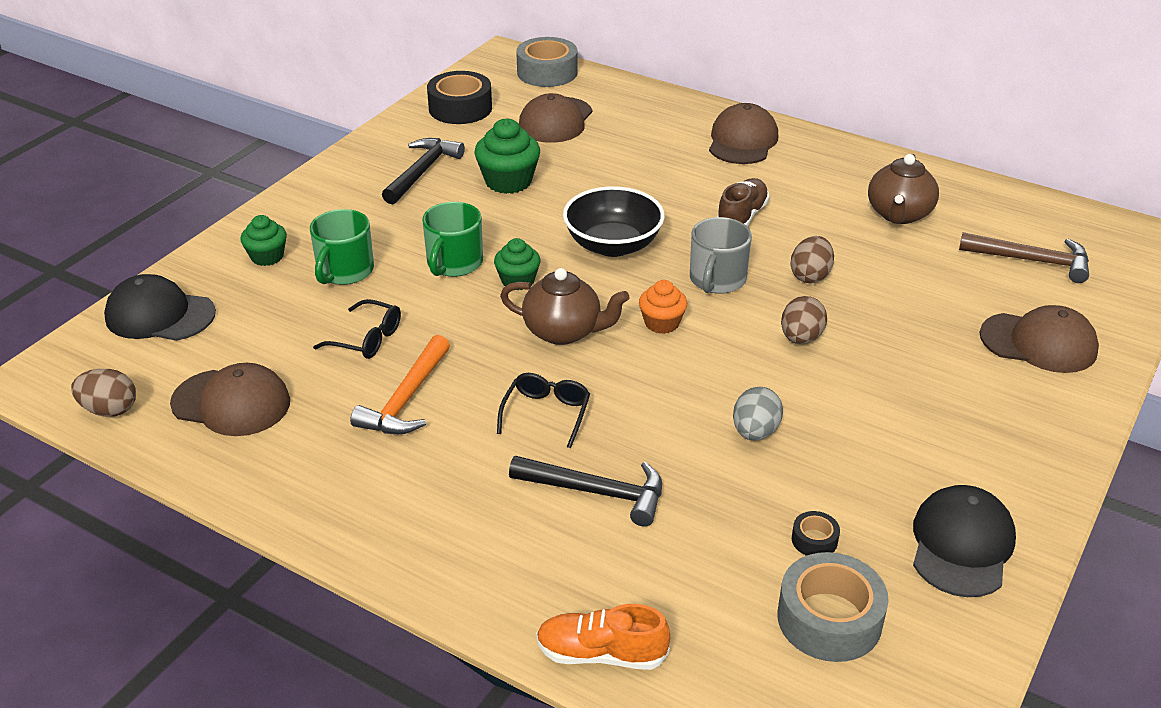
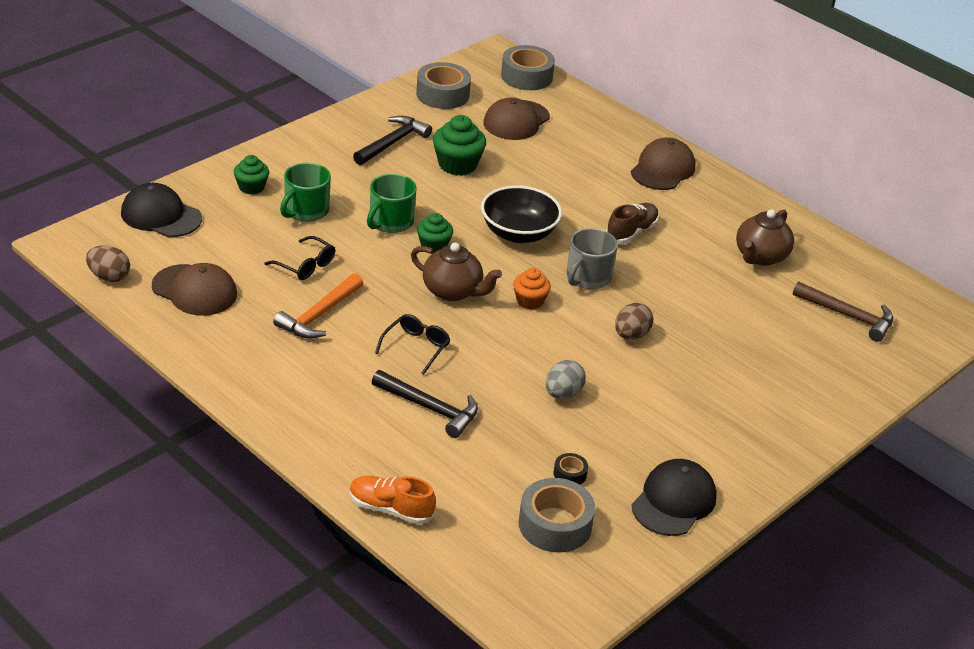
camera: 10 degrees right, 0 degrees up
(460, 108) = (442, 94): black tape -> grey tape
(810, 276) = (662, 290): brown egg -> none
(1038, 343) = (815, 379): brown cap -> none

